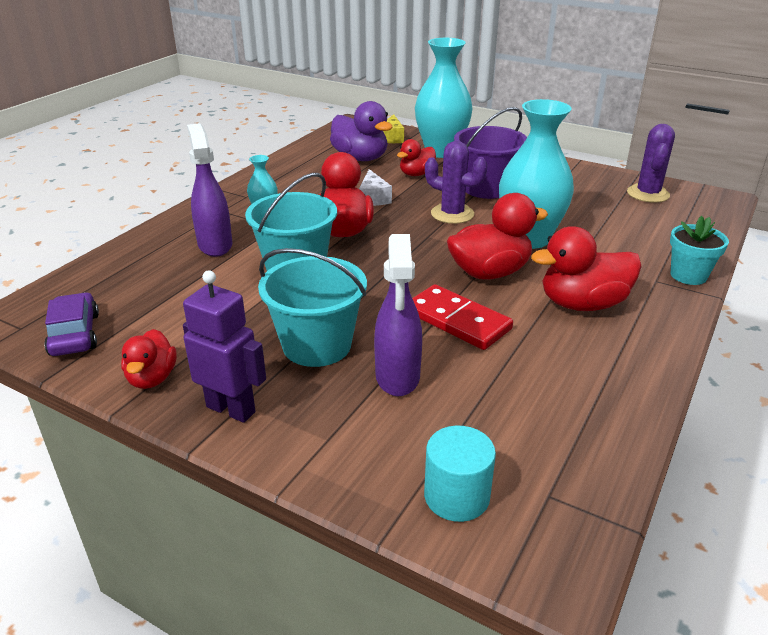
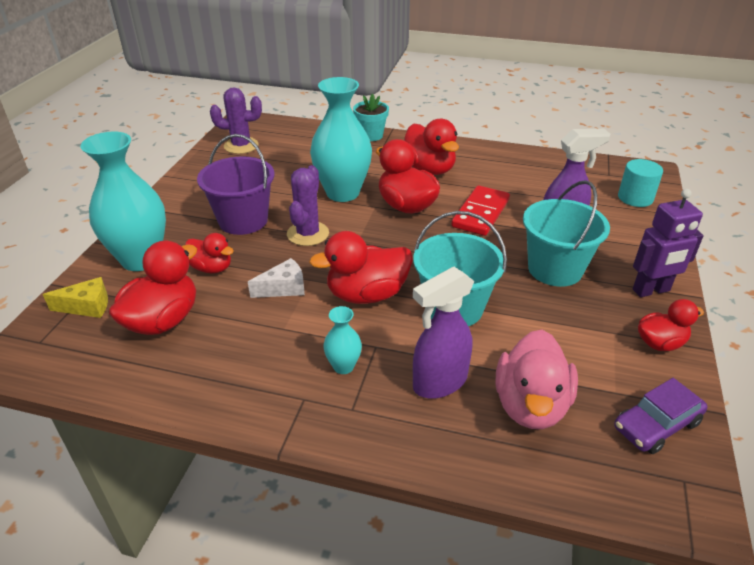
camera: 105 degrees left, 5 degrees up
(156, 279) = (530, 405): none -> pink duck
(231, 409) = (651, 290): purple robot -> purple robot turned 120 degrees counterclockwise
(360, 158) = (163, 320): purple duck -> red duck

